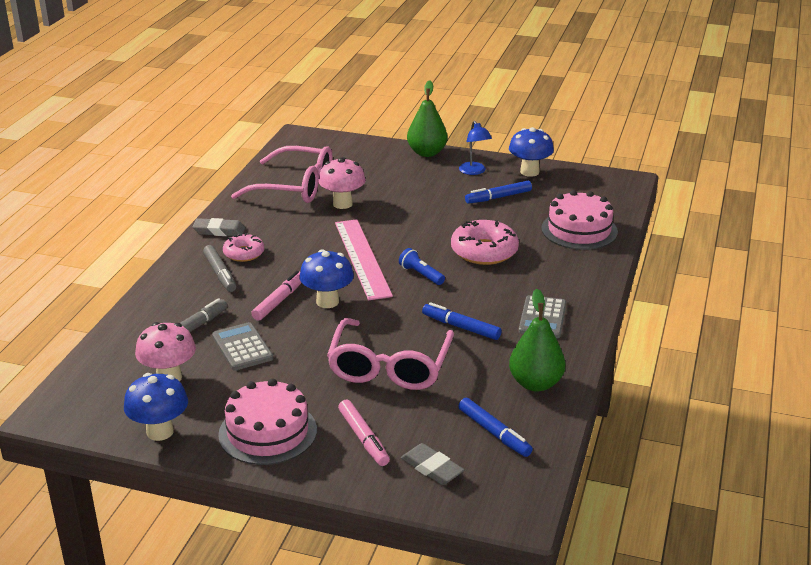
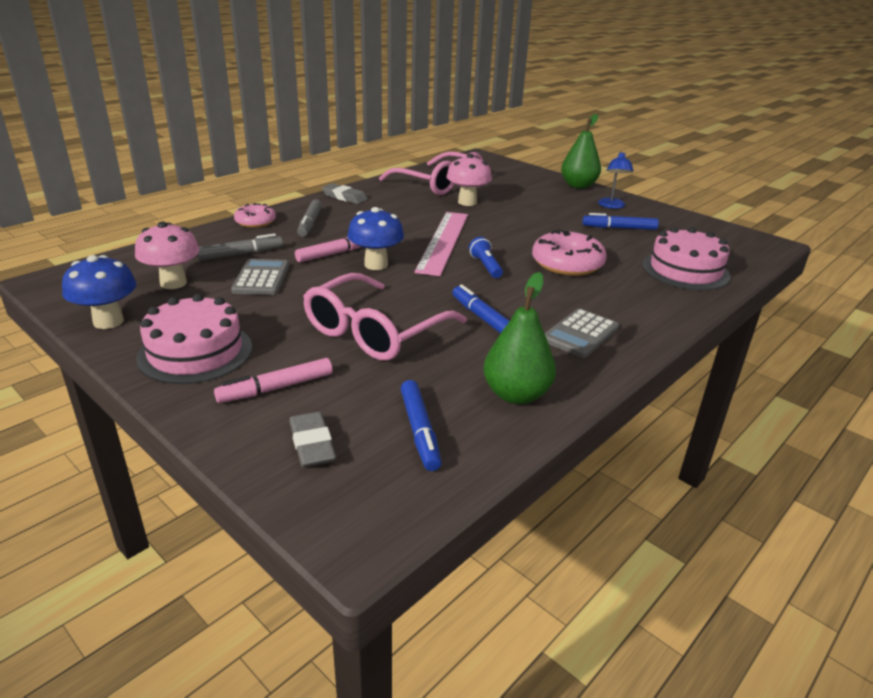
camera: 25 degrees right, 0 degrees up
(244, 253) = (346, 215): pink donut -> pink donut (255, 222)
(363, 438) = (276, 388): pink marker -> pink marker turned 60 degrees clockwise
(529, 172) = (667, 217): blue mushroom -> none

